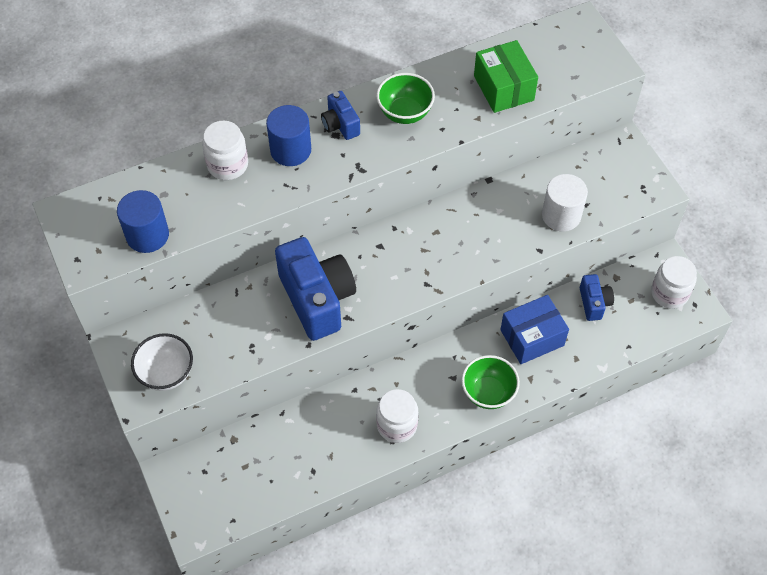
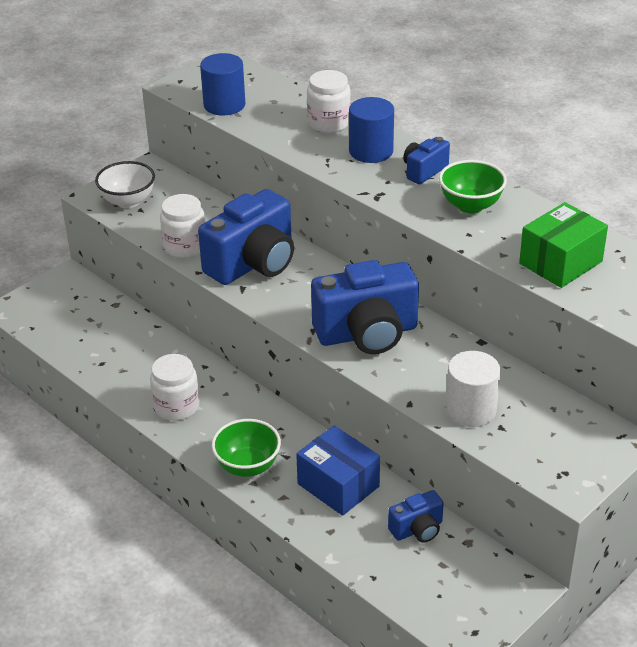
camera: 70 degrees right, 20 degrees down
(448, 249) = (367, 333): none -> blue camera
(669, 293) = (476, 601): white jar -> white jar (185, 246)

